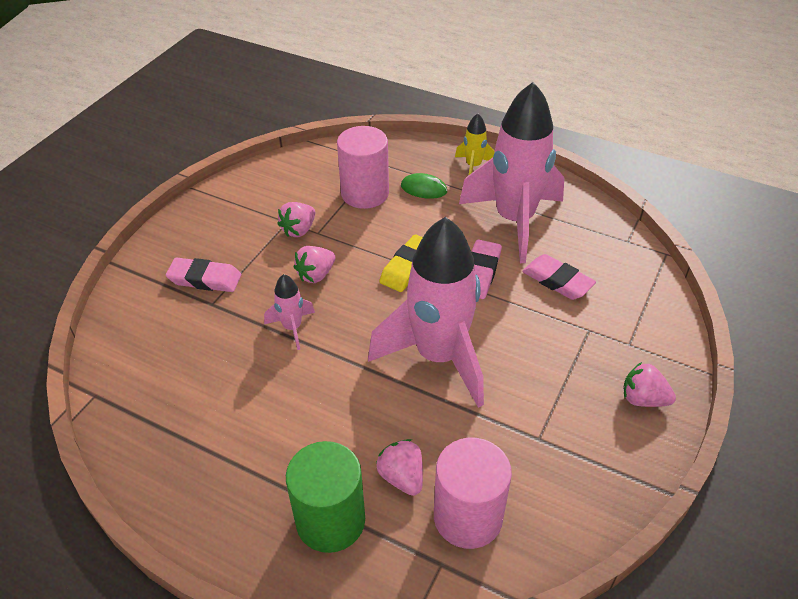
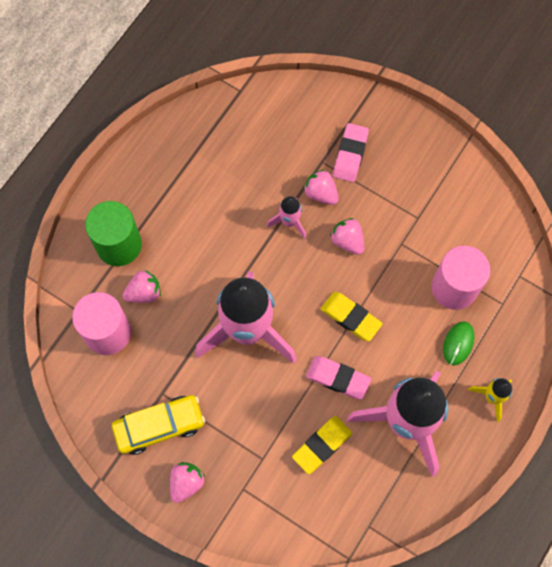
camera: 95 degrees right, 25 degrees up
(299, 230) = (405, 228): pink strawberry -> pink strawberry (321, 193)
(557, 281) = (322, 445): pink eraser -> yellow eraser
(582, 436) = (159, 426): none -> yellow car

